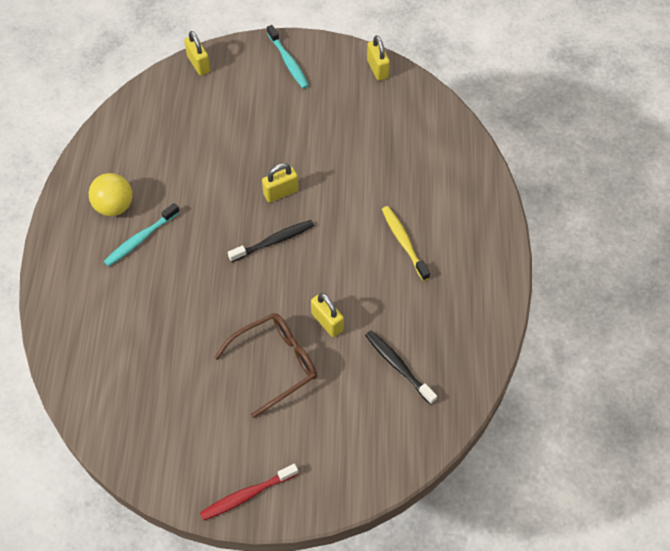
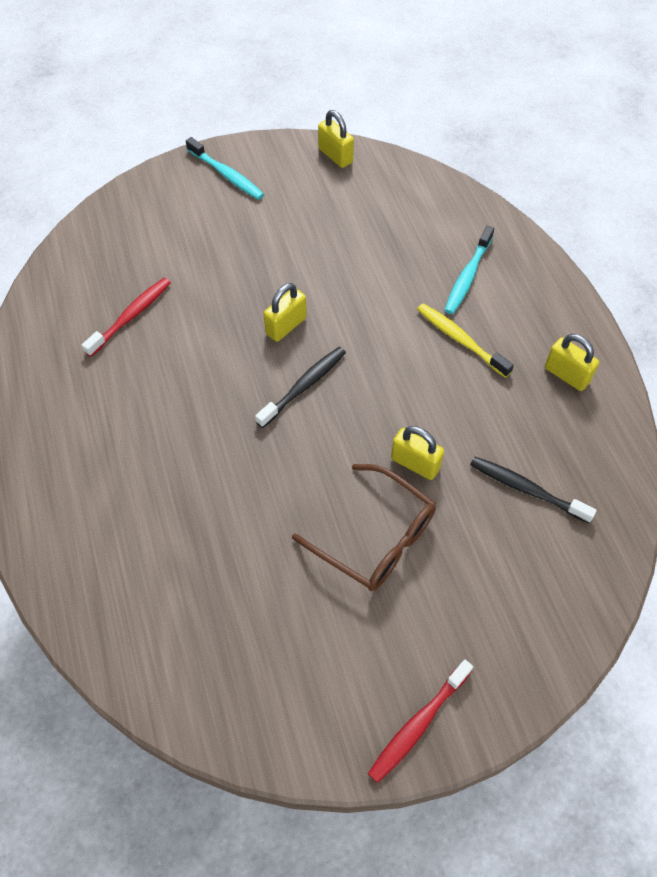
camera: 20 degrees left, 0 degrees up
(114, 206) = (80, 405): yellow ball -> none
(141, 239) = (132, 435): turquoise toothbrush -> turquoise toothbrush (468, 276)
(174, 152) = (130, 316): none -> red toothbrush
(199, 64) = (118, 206): yellow padlock -> yellow padlock (566, 375)
(275, 364) = (375, 537): brown glasses -> brown glasses turned 90 degrees clockwise

